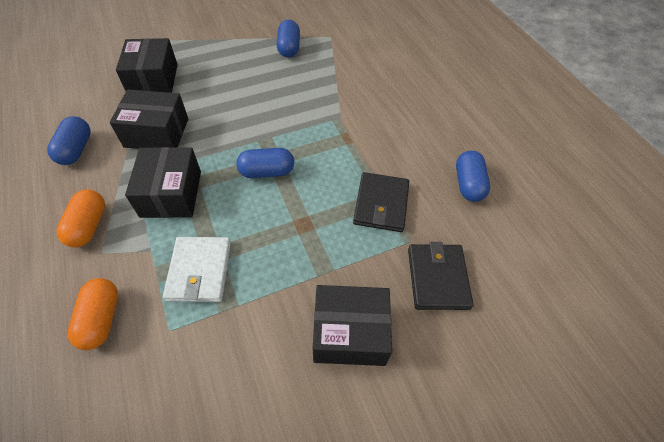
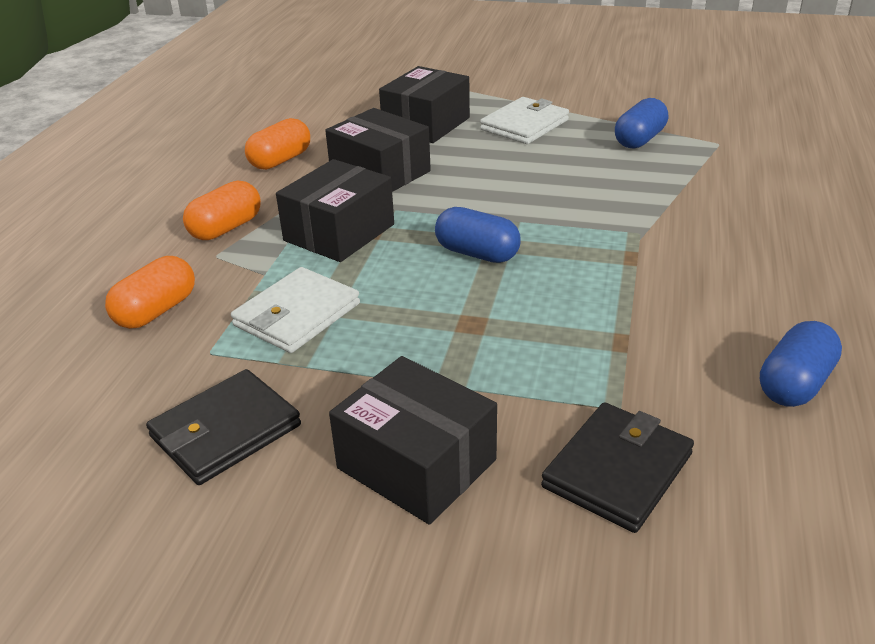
camera: 40 degrees right, 20 degrees down
(76, 150) = (280, 160): blue capsule -> orange capsule
(216, 59) = (524, 125): none -> white wallet
(381, 204) = (611, 348): black wallet -> black wallet (225, 431)

